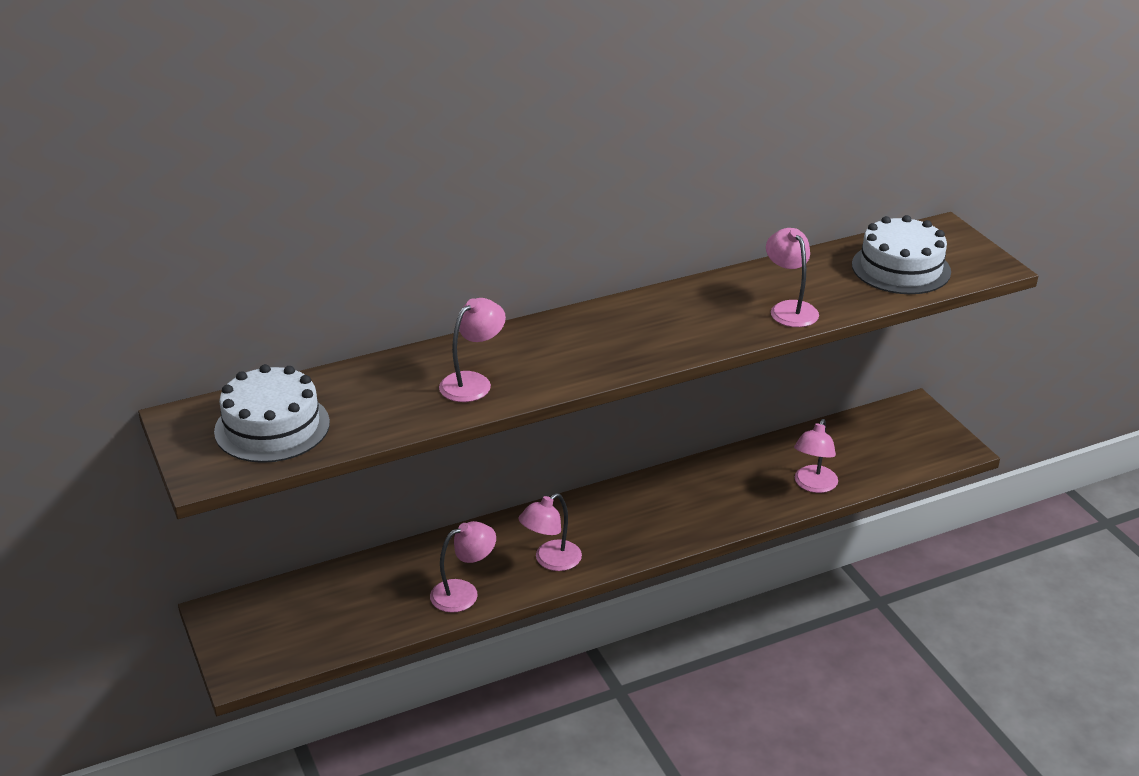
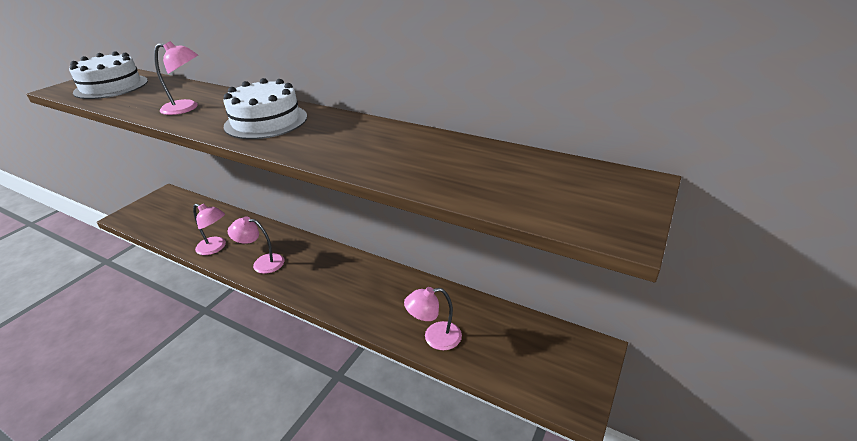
camera: 55 degrees right, 0 degrees up
(789, 309) = (388, 163): pink lamp -> none
(901, 268) = (529, 185): white cake -> white cake (266, 121)

